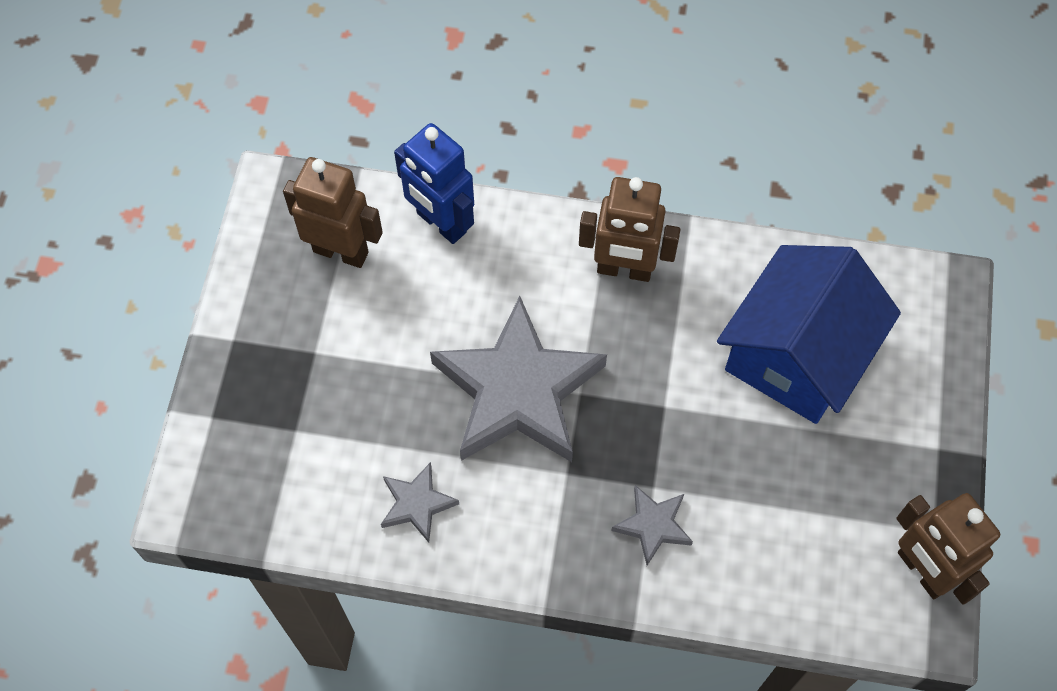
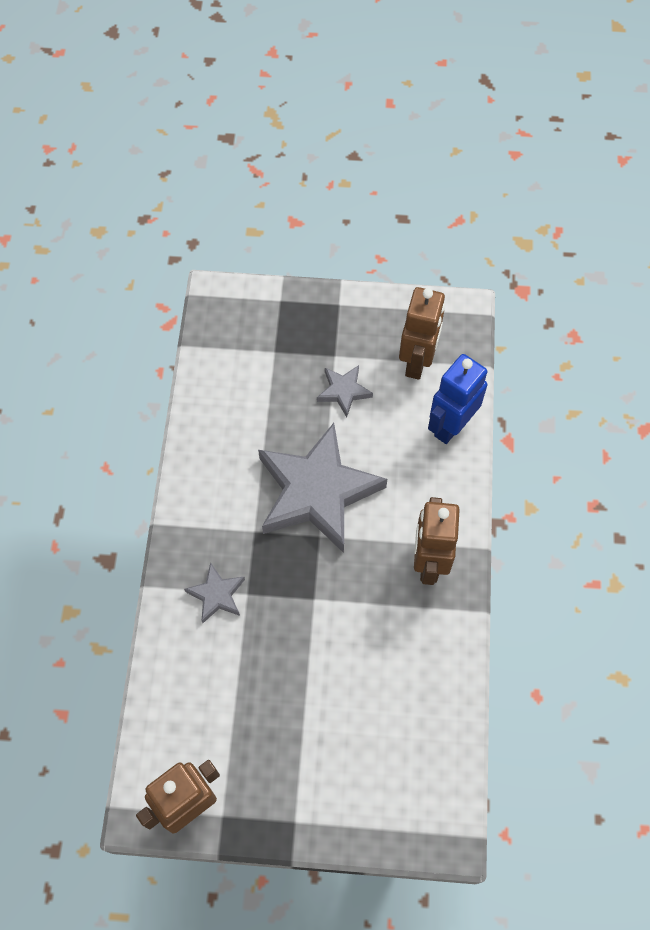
camera: 85 degrees right, 0 degrees up
(417, 504) = (225, 433): grey star -> grey star (343, 391)
(797, 355) = (368, 701): blue house -> none

